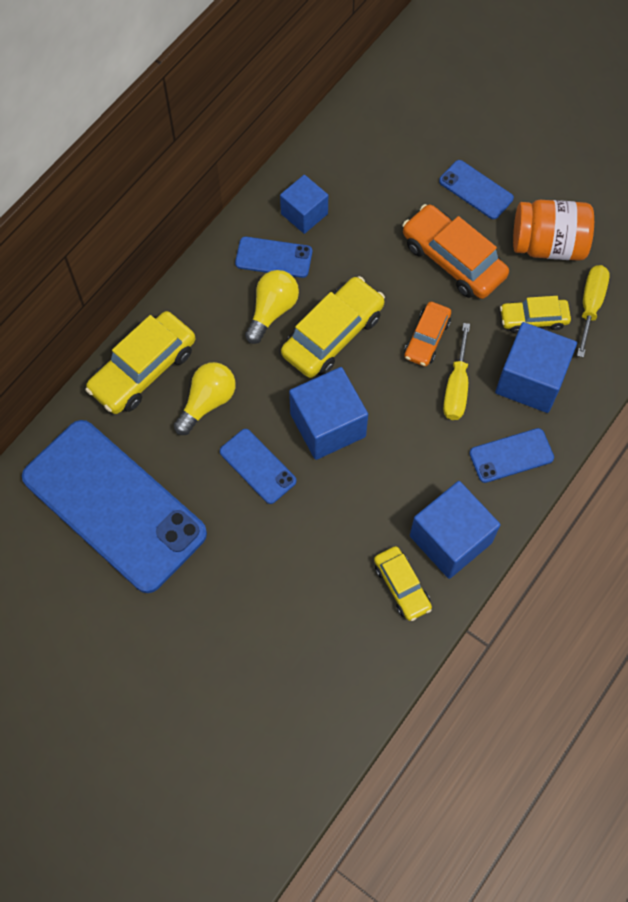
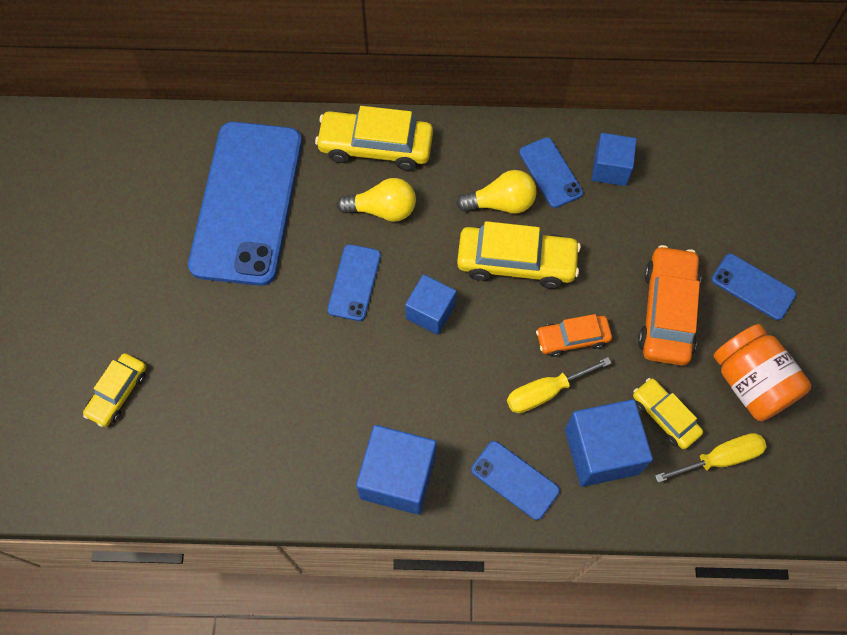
camera: 55 degrees right, 0 degrees up
(328, 425) = (430, 312): blue cube -> blue cube, size x0.64
(401, 586) = (327, 463): yellow car -> yellow car (118, 393)
(476, 190) = (753, 287): blue phone -> blue phone turned 60 degrees counterclockwise

